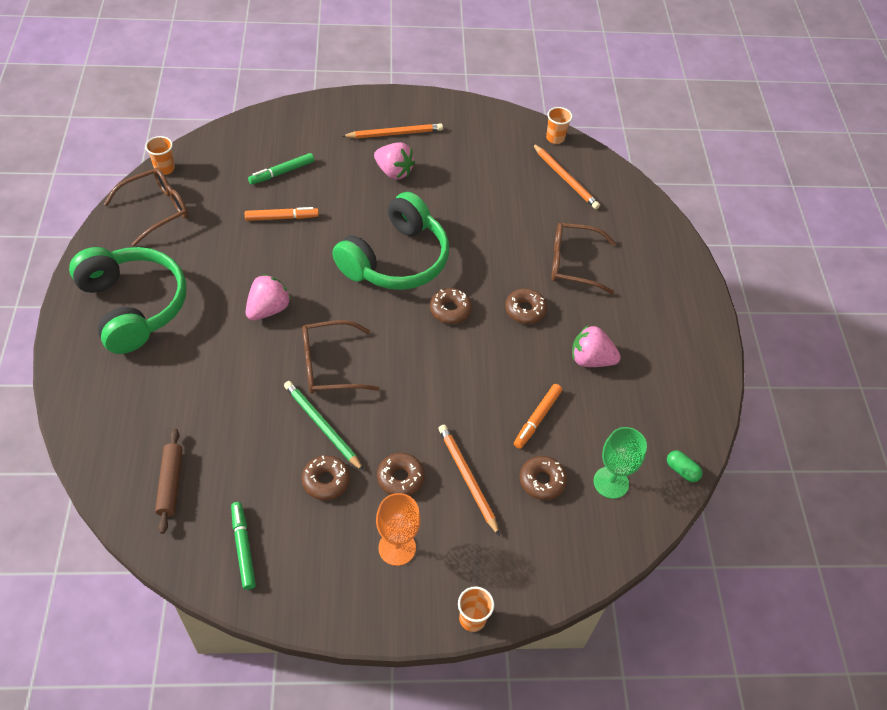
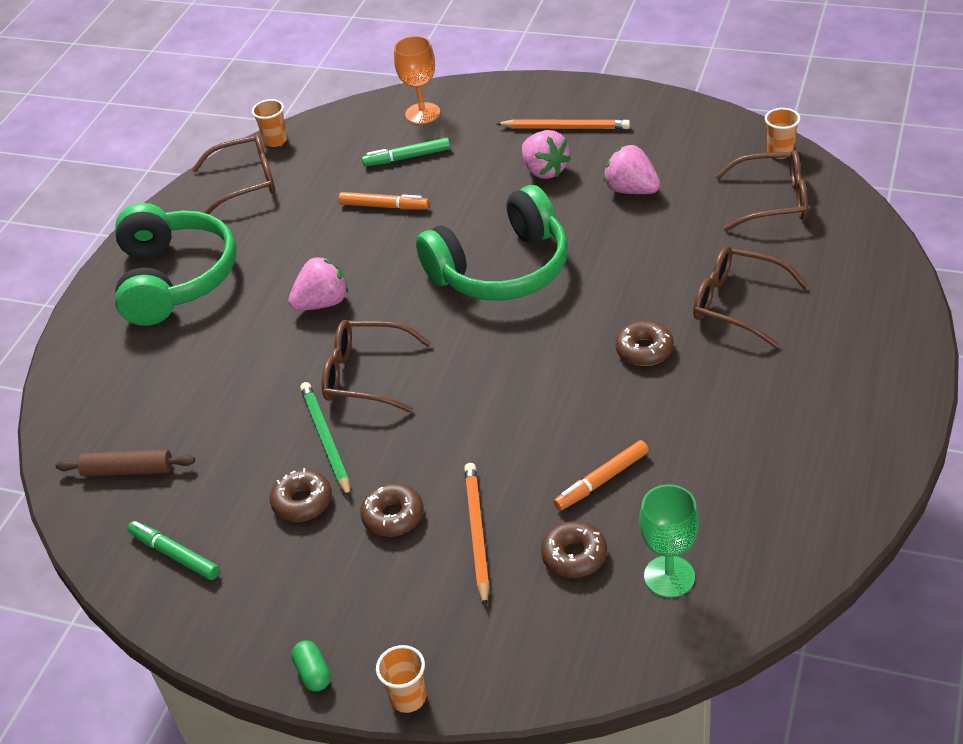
camera: 30 degrees right, 10 degrees down
(170, 483) = (128, 470): brown rolling pin -> brown rolling pin turned 75 degrees clockwise
(243, 547) = (175, 555): green marker -> green marker turned 60 degrees counterclockwise
(397, 548) = (352, 594): orange goblet -> orange goblet (422, 113)
(450, 310) = (544, 335): brown donut -> none
(565, 178) = (773, 201): orange pencil -> brown glasses
(591, 359) = (709, 422): pink strawberry -> pink strawberry (631, 190)
(681, 470) = (779, 582): green capsule -> green capsule (313, 673)

